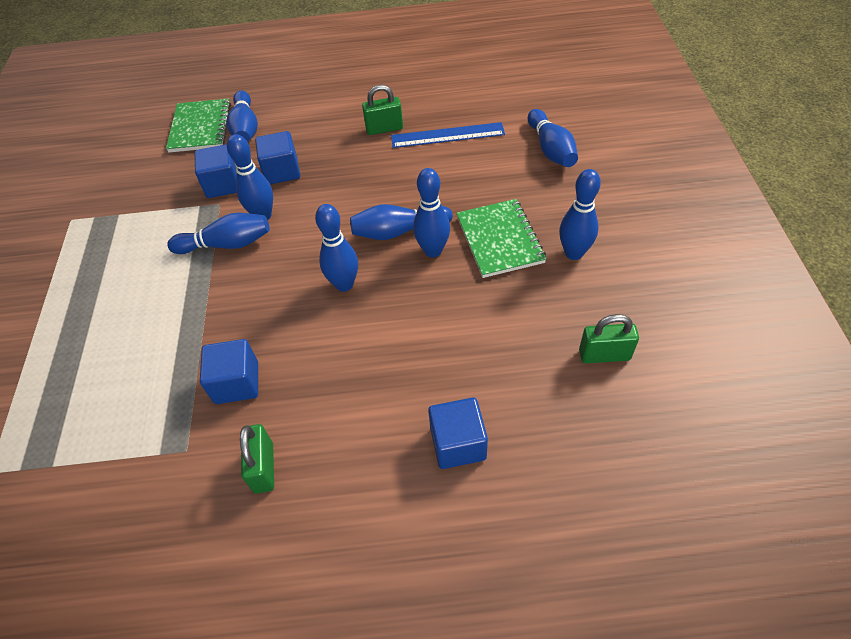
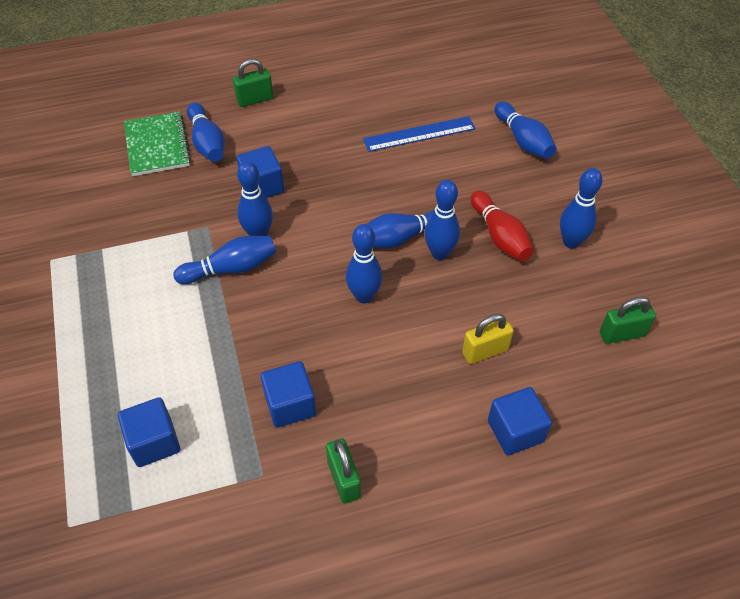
camera: 15 degrees left, 0 degrees up
(223, 184) = (205, 206): blue cube -> blue cube (154, 442)
(384, 129) = (354, 132): green padlock -> green padlock (255, 99)
(450, 354) = (485, 351): none -> yellow padlock
(500, 240) = (500, 236): green notebook -> red bowling pin

